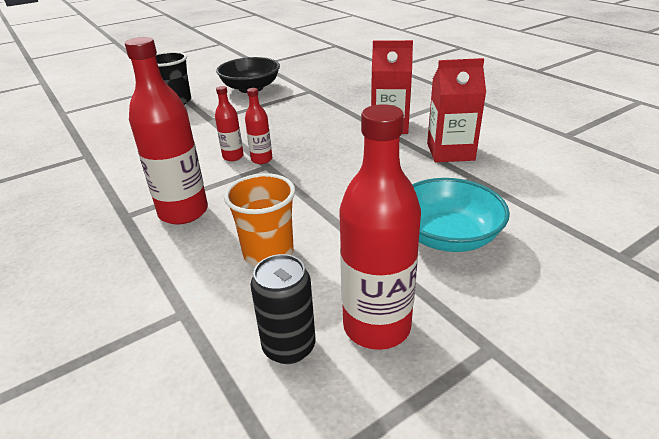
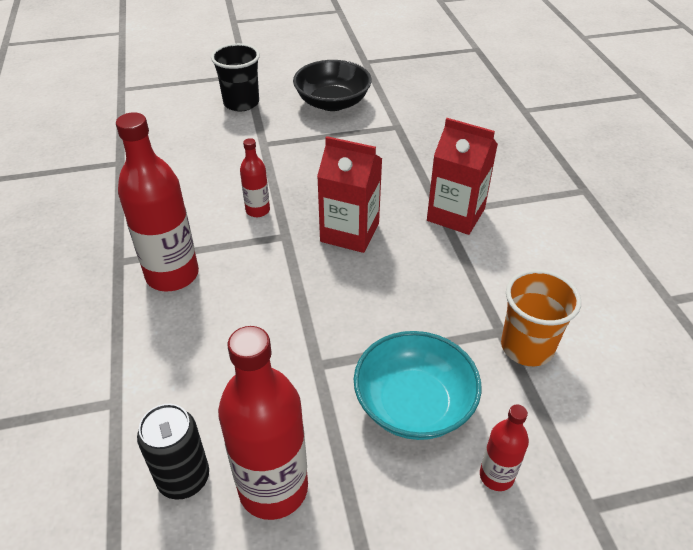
camera: 20 degrees right, 10 degrees up
(261, 159) = (284, 224): red bottle -> red bottle (496, 476)
(268, 253) = (223, 359): orange cup -> orange cup (527, 347)
(450, 152) = (500, 280): red carton -> red carton (349, 232)

